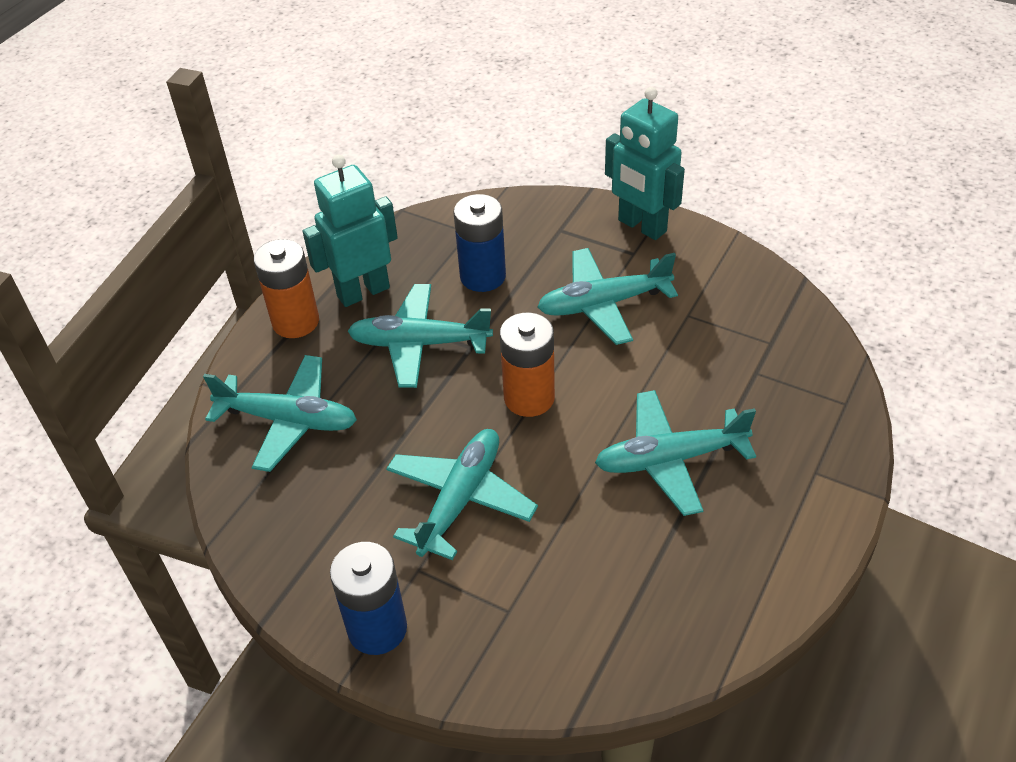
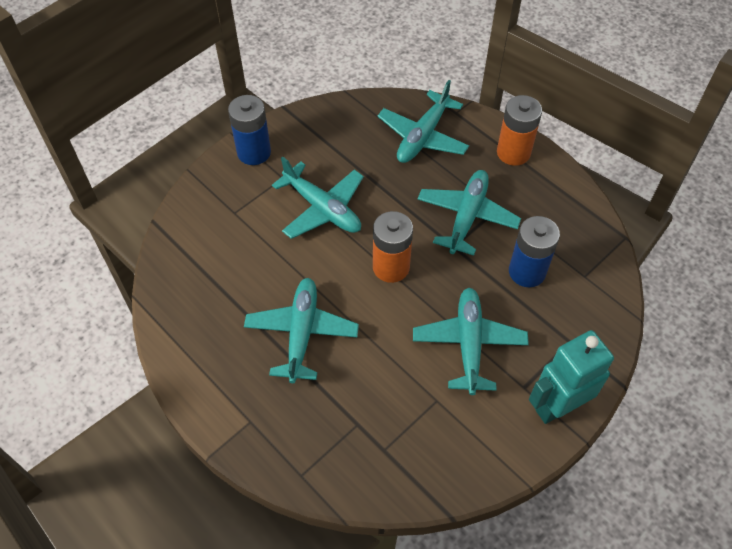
camera: 105 degrees right, 10 degrees up
(363, 292) = (532, 195): turquoise robot -> none

